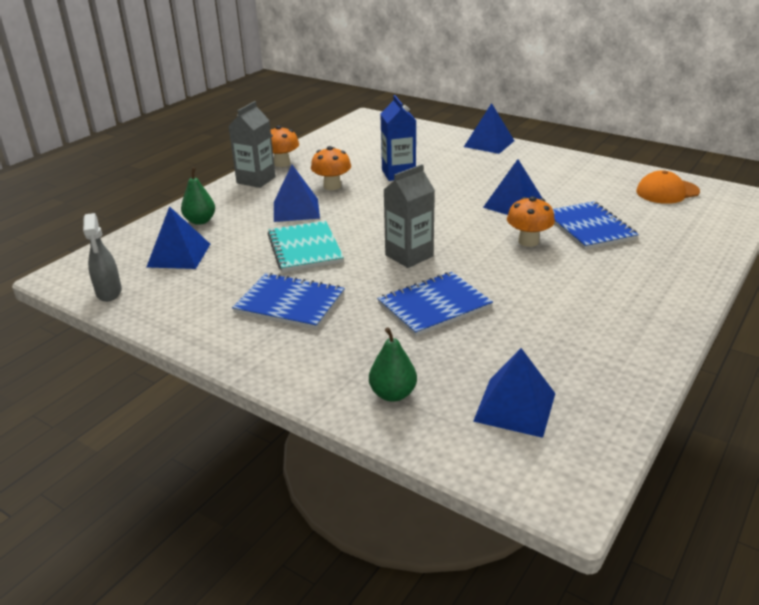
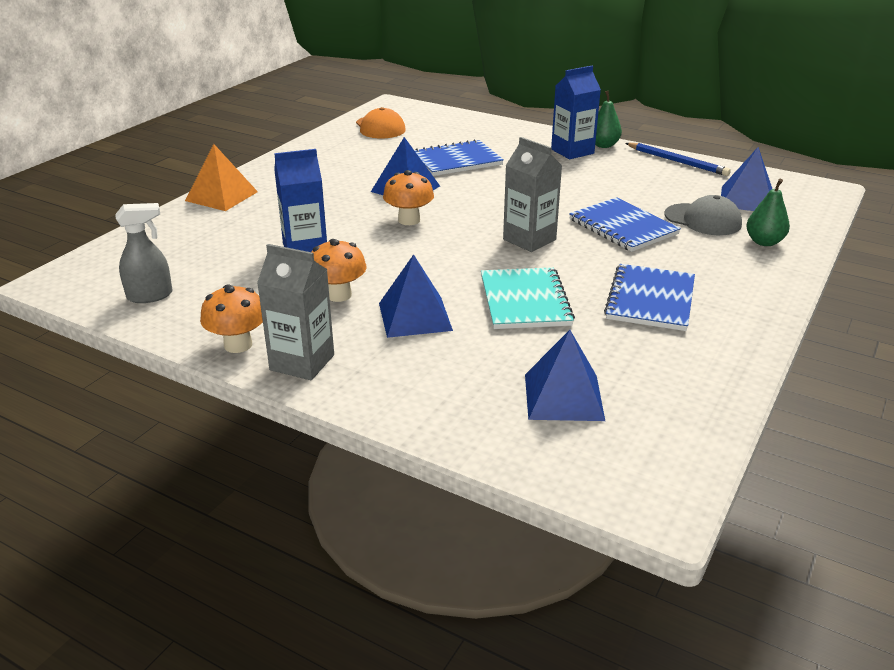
camera: 95 degrees left, 0 degrees up
(109, 293) = (684, 440): grey spray bottle -> grey spray bottle (150, 296)
(200, 221) = (453, 395): green pear -> green pear (603, 145)
(305, 248) = (524, 301): turquoise notebook -> turquoise notebook turned 75 degrees counterclockwise
(452, 360) = (703, 220): none -> grey cap
(489, 143) = (222, 196): blue pyramid -> orange pyramid
(528, 241) = (488, 185): orange mushroom -> orange mushroom (409, 220)
(635, 370) = (677, 161): none -> blue pencil
(642, 294) = (572, 151): none -> blue carton

